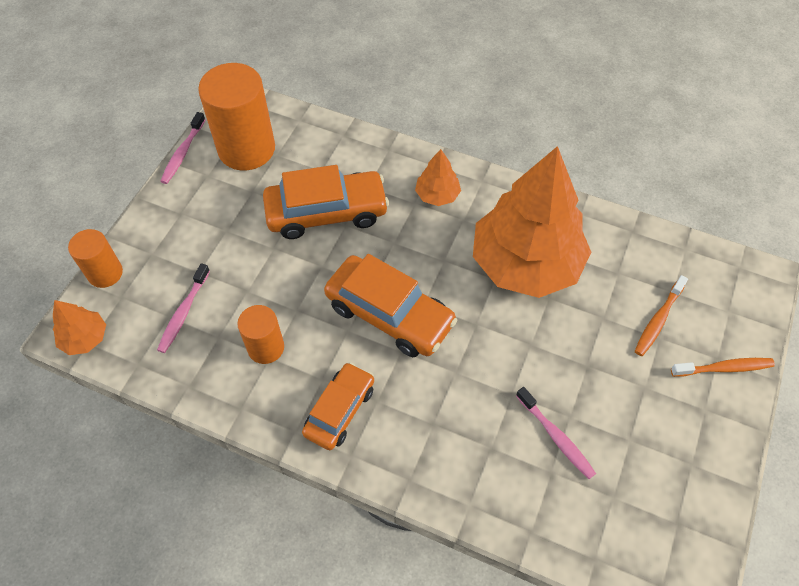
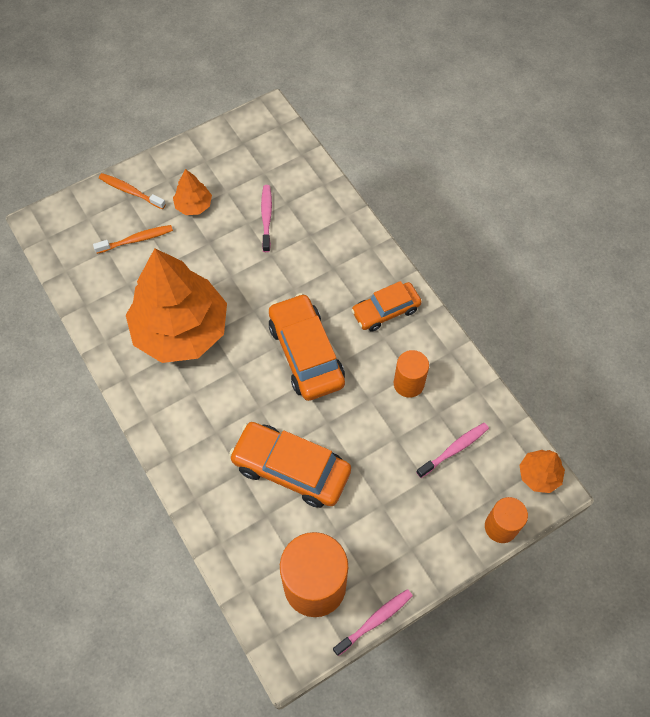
camera: 145 degrees left, 5 degrees up
(437, 195) = (193, 427): orange tree -> orange tree (194, 205)

